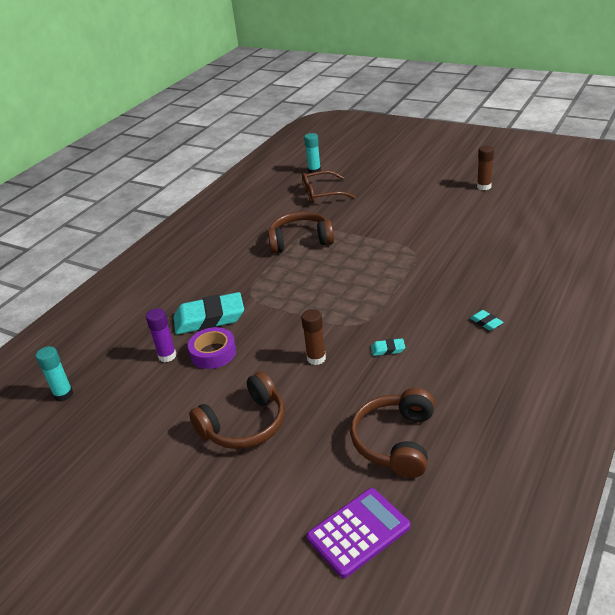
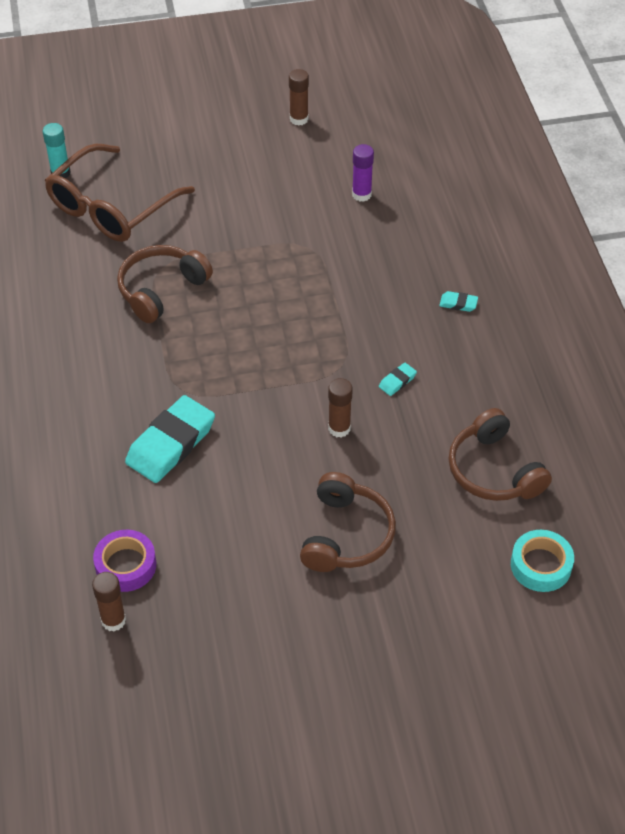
camera: 45 degrees left, 15 degrees up
(63, 395) = (113, 620): turquoise glue stick -> brown glue stick
(167, 356) = (177, 512): purple glue stick -> purple glue stick (361, 194)
(213, 353) = (225, 481): purple tape -> purple tape (126, 565)
(322, 194) = (111, 207): brown glasses -> brown glasses, size x1.62
(358, 532) = (541, 565): purple calculator -> turquoise tape

